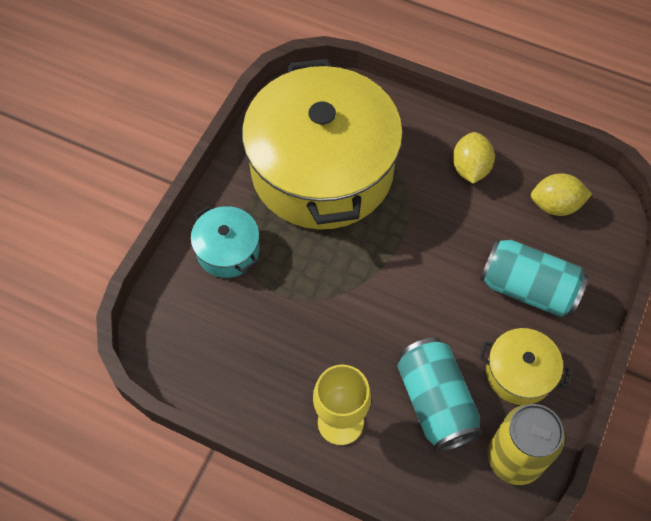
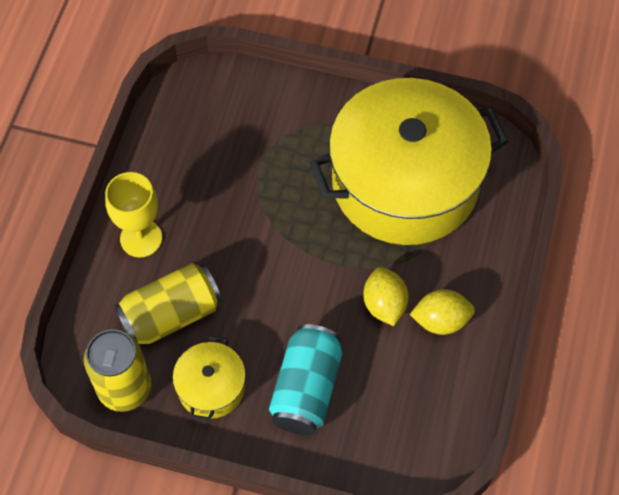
camera: 80 degrees right, 0 degrees up
(228, 250) = (297, 119): turquoise pot -> none
(435, 402) = (171, 315): turquoise can -> yellow can
(555, 205) = (413, 410): yellow lemon -> yellow lemon (384, 305)

